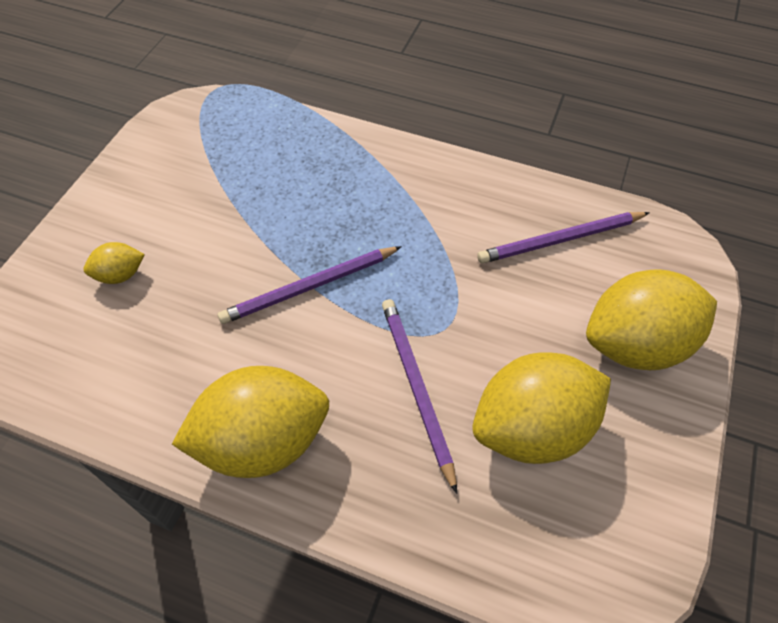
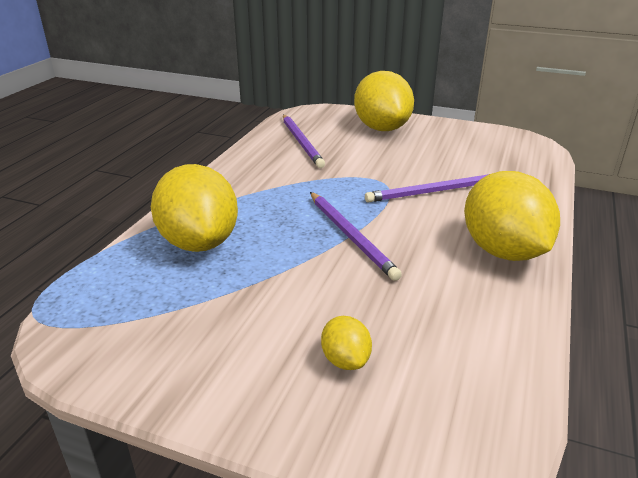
camera: 90 degrees left, 25 degrees down
(532, 427) = (449, 157): yellow lemon -> yellow lemon (199, 242)

